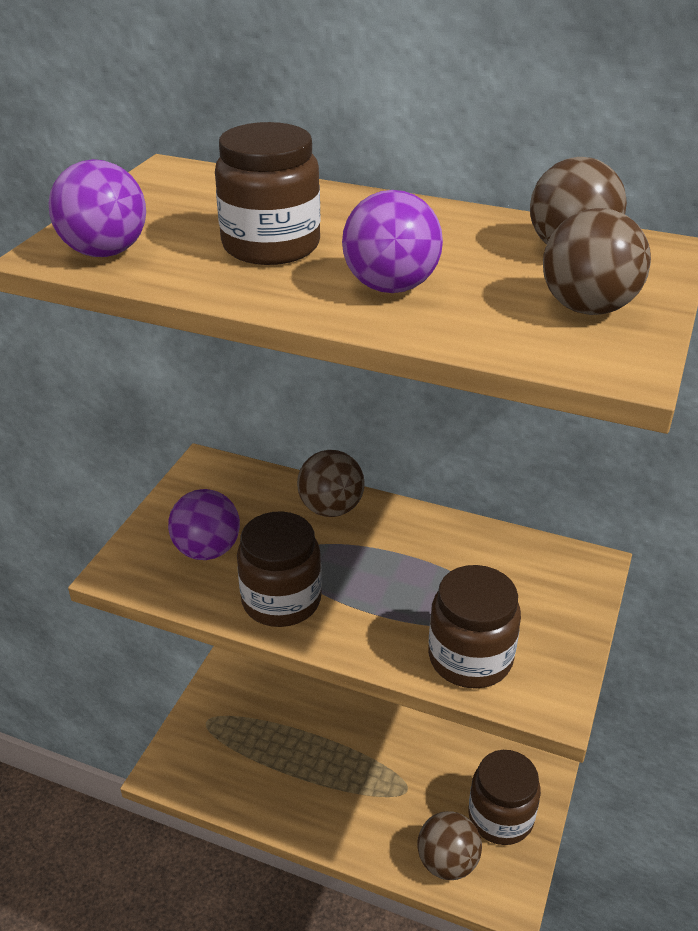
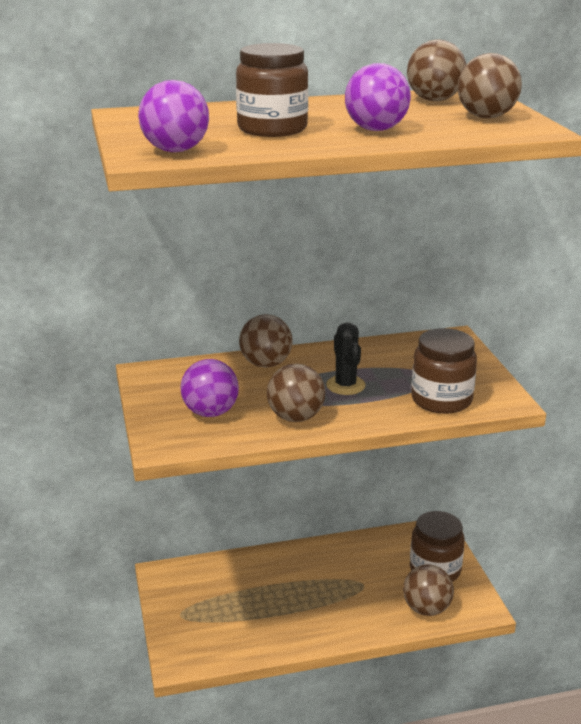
camera: 35 degrees left, 10 degrees down
(281, 600) = (295, 417): brown jar -> brown ball
(382, 580) = (345, 385): none -> black cactus

